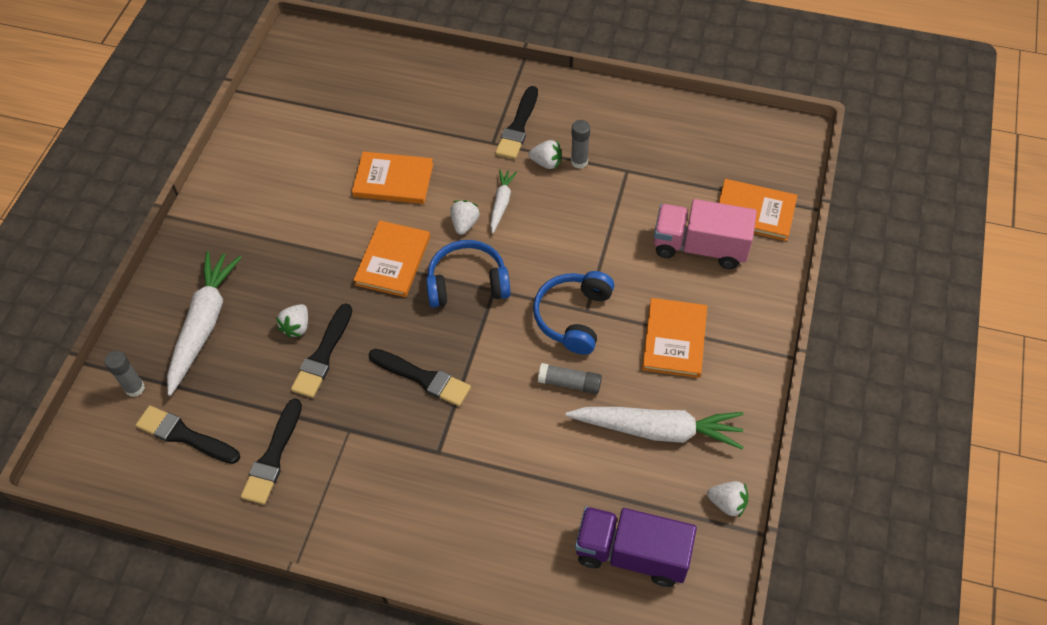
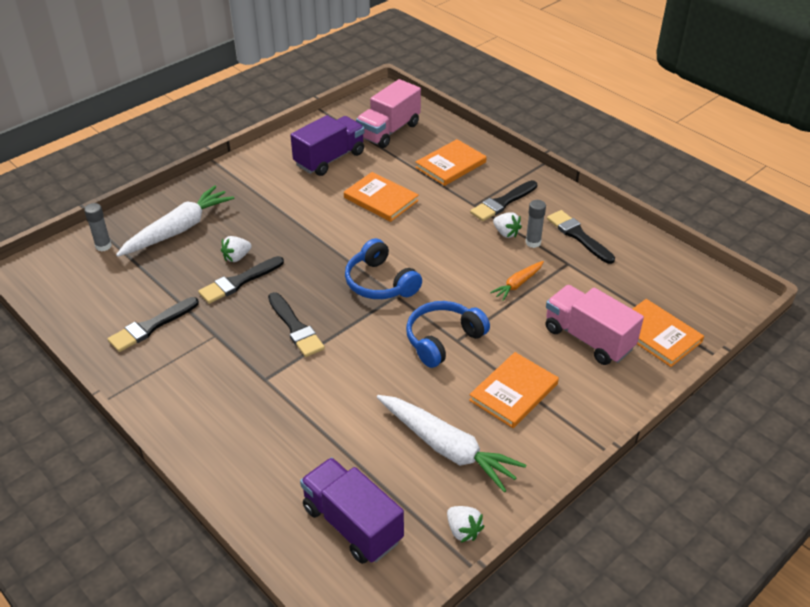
camera: 30 degrees right, 15 degrees down
(184, 435) = (107, 287): black brush -> black brush (578, 236)
(300, 153) = (329, 159): none -> purple truck
(336, 87) = (389, 131): none -> pink truck
(393, 261) = (338, 246): orange book -> orange book (451, 165)
(464, 224) = (410, 246): white strawberry -> none
(467, 283) = (380, 283): blue headphones -> blue headphones turned 150 degrees counterclockwise
(501, 203) = (449, 244): white carrot -> none
(569, 383) = (402, 382): grey glue stick -> none
(598, 218) = (518, 284): none -> orange carrot

